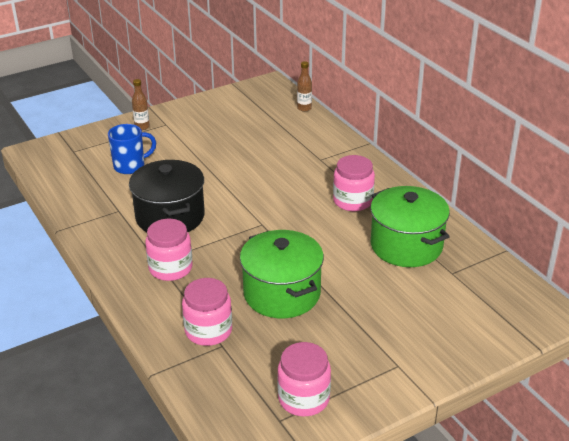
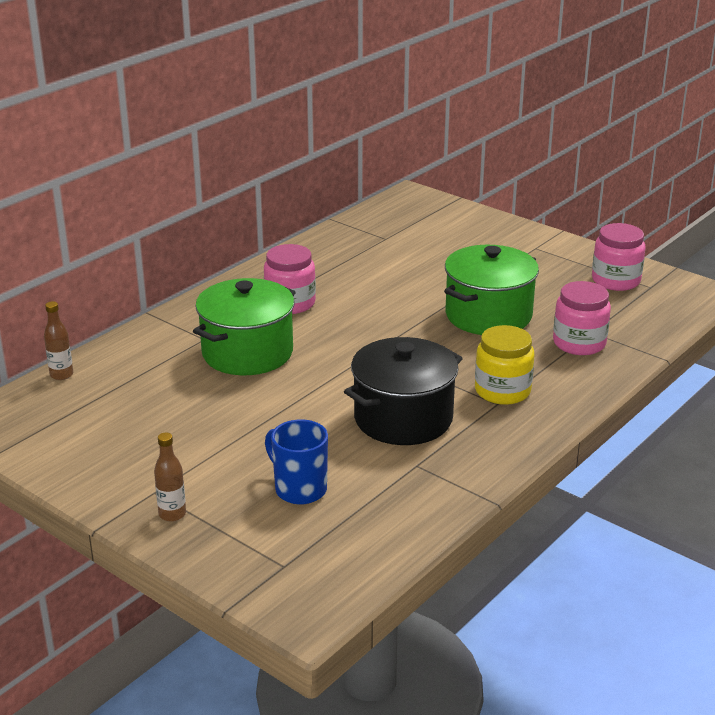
camera: 110 degrees left, 5 degrees down
(170, 268) = (502, 391): pink jar -> yellow jar
(406, 246) = (357, 264): green pot -> green pot (247, 353)

